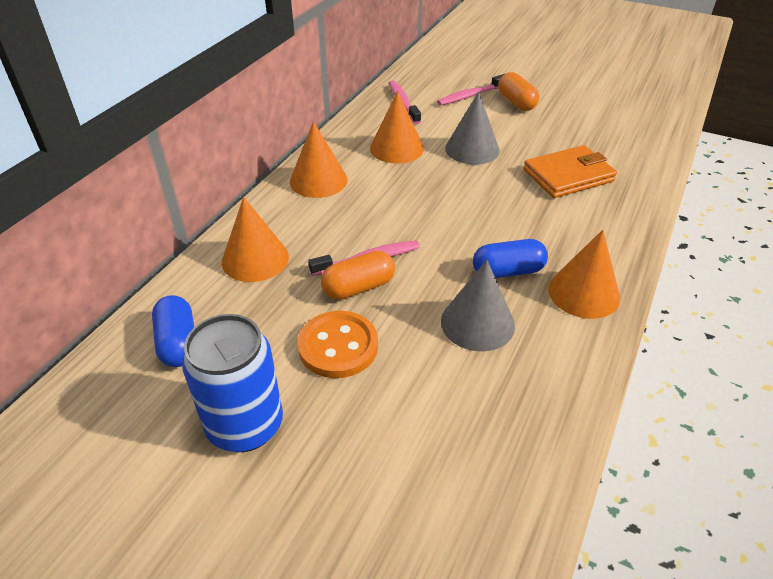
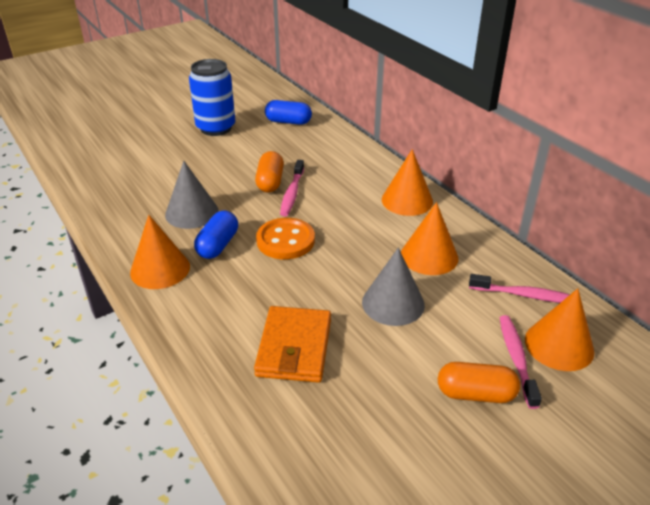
camera: 120 degrees right, 5 degrees down
(255, 259) = (335, 155): orange cone -> orange cone (559, 345)
(338, 346) = (232, 162): orange button -> orange button (285, 240)

